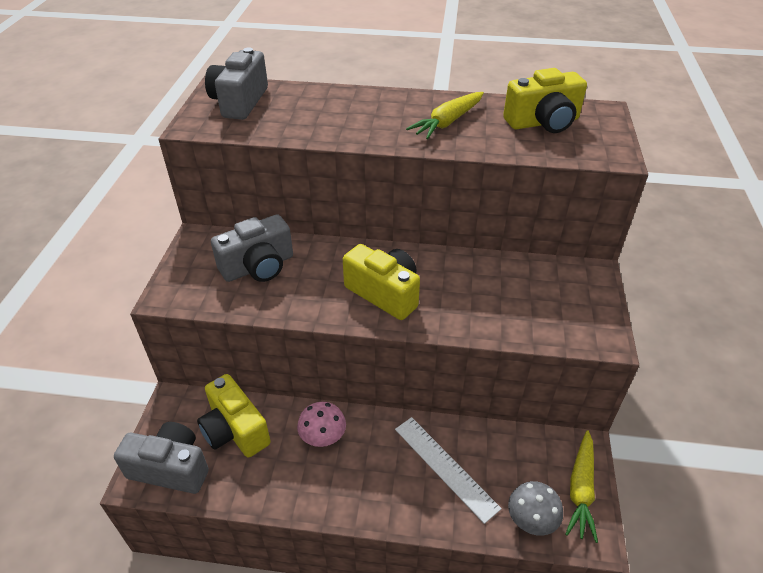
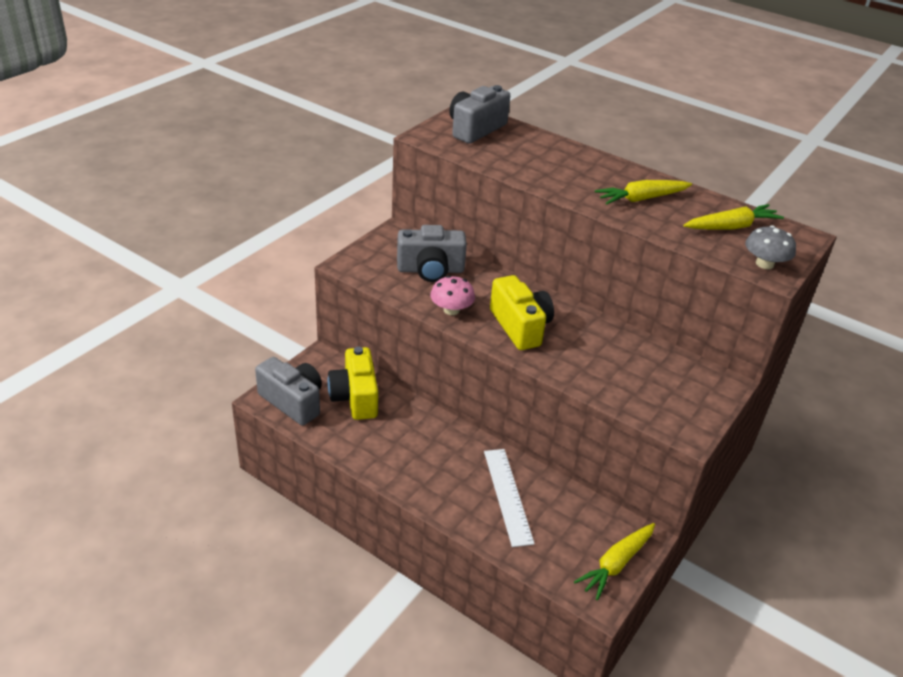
camera: 25 degrees right, 5 degrees down
(323, 435) = (421, 430): pink mushroom -> pink mushroom (451, 310)
(531, 518) = (555, 562): grey mushroom -> grey mushroom (764, 264)
(543, 122) = (731, 227): yellow camera -> yellow carrot

